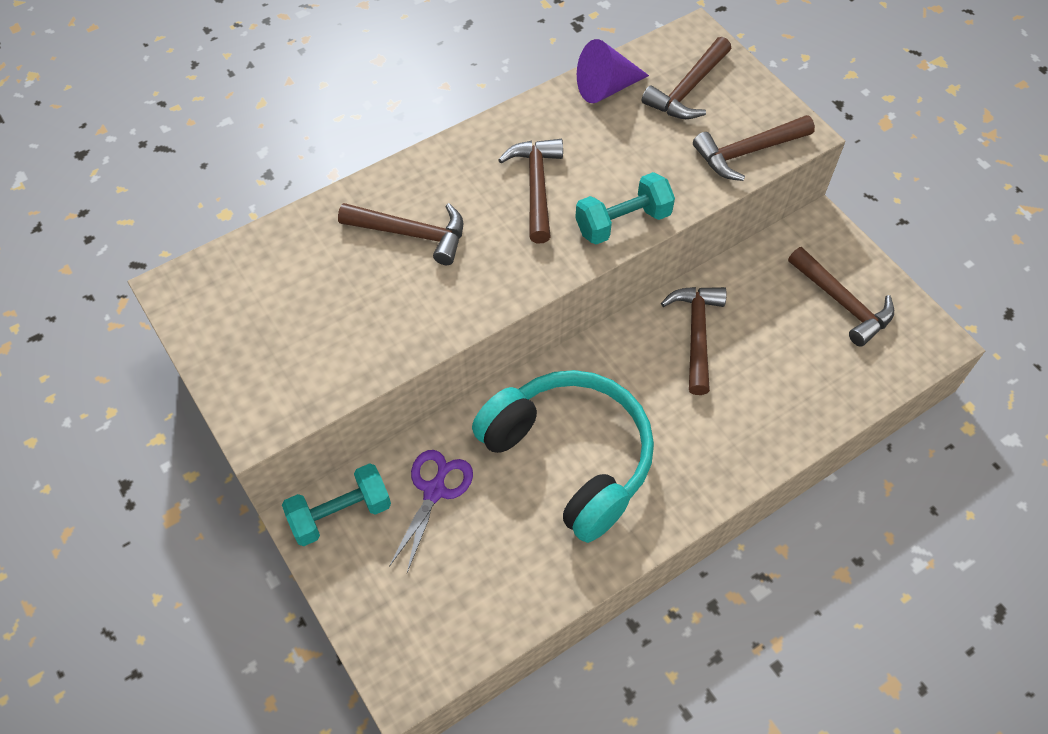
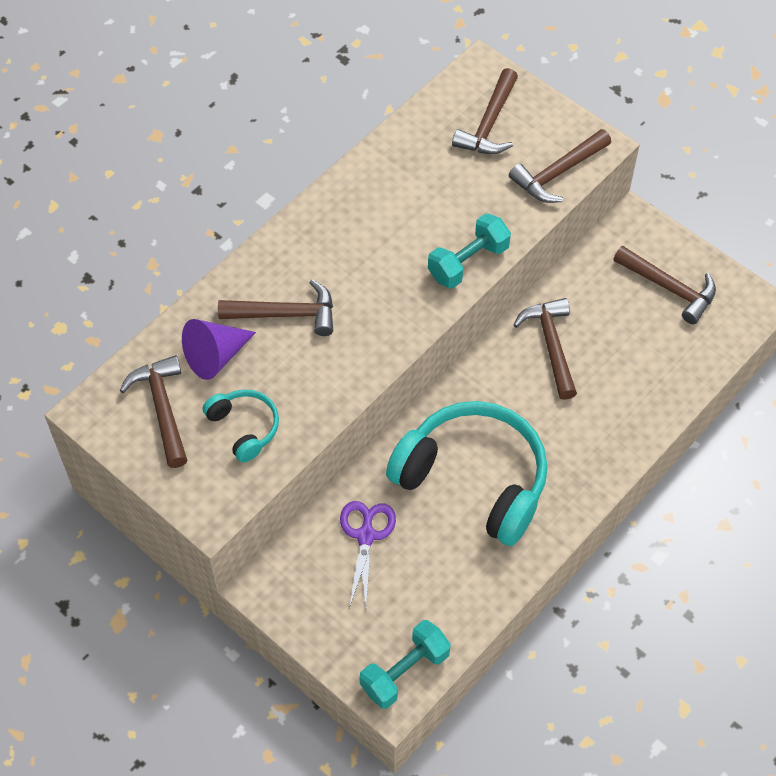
camera: 15 degrees left, 0 degrees up
(325, 342) = (244, 428): none -> turquoise headphones
(340, 514) = (291, 575): turquoise dumbbell -> turquoise dumbbell (405, 672)
(536, 186) = (382, 246): brown hammer -> brown hammer (162, 408)
(606, 88) = (415, 138): purple cone -> purple cone (215, 356)

